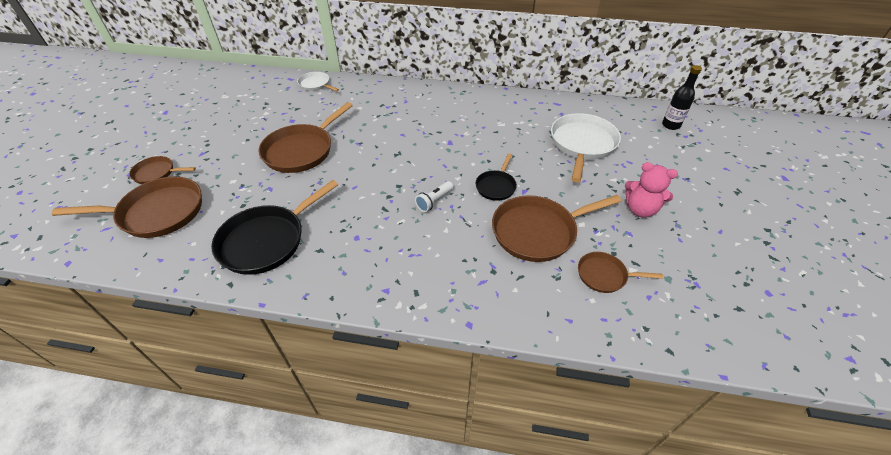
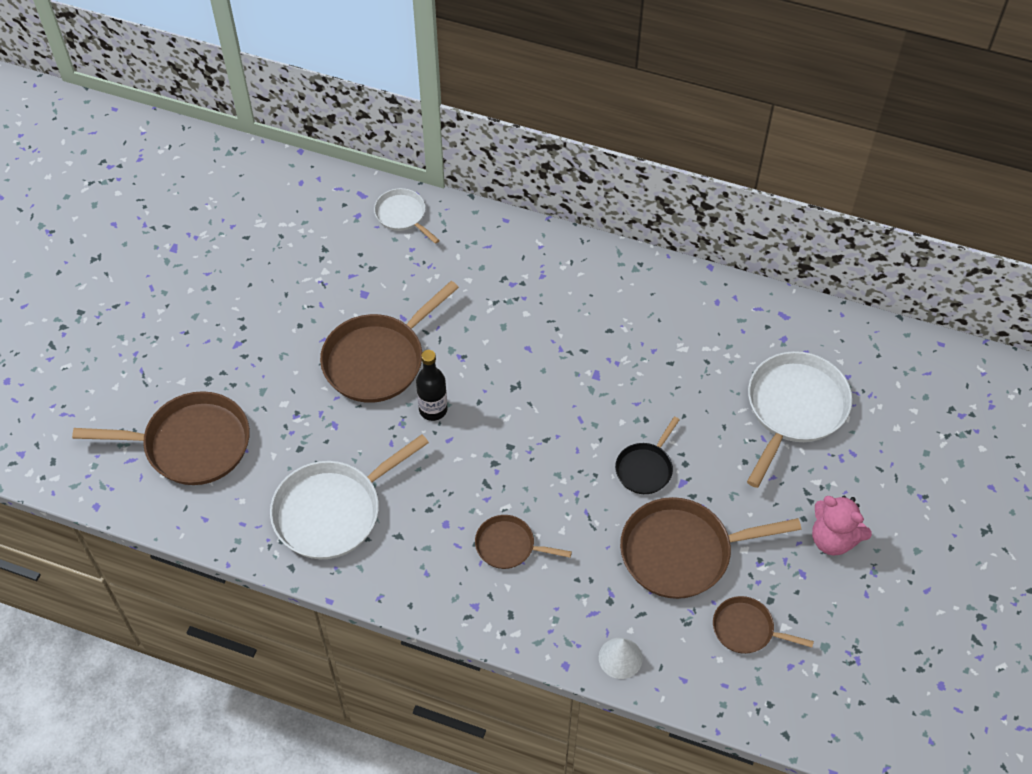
camera: 10 degrees right, 10 degrees up
(157, 173) = (180, 373): brown pan -> brown pan (509, 546)
(267, 240) = (333, 511): black pan -> white pan
(434, 201) = (555, 481): white flashlight -> none
(513, 311) = (620, 658): none -> white cone
(671, 125) = (948, 389): black bottle -> black bottle (433, 409)

